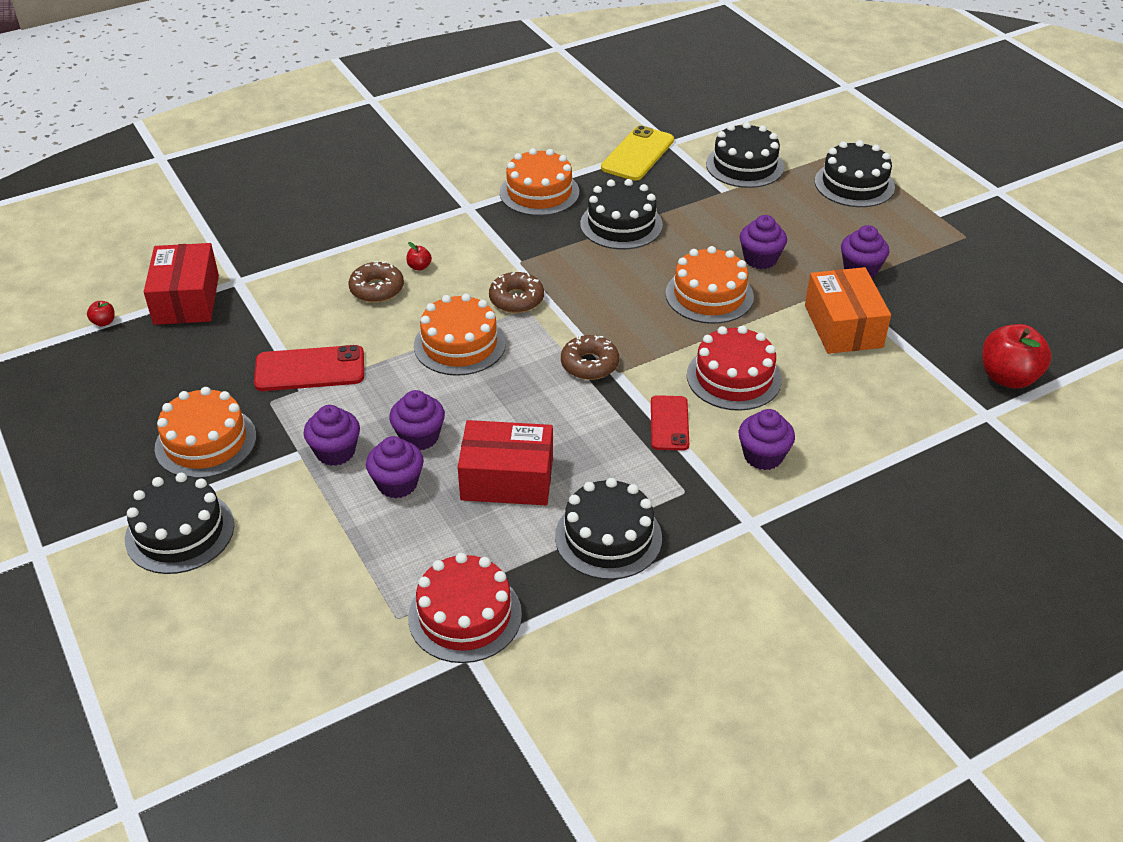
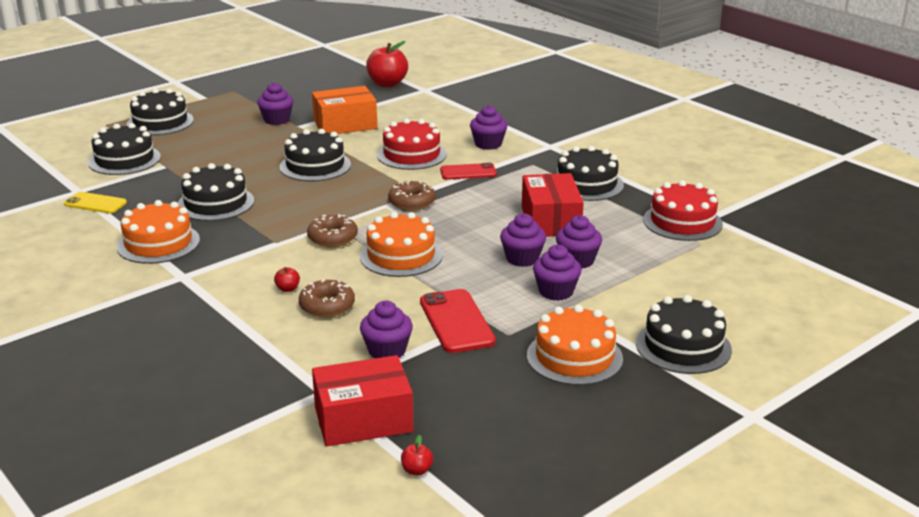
camera: 100 degrees left, 15 degrees down
(637, 154) = (95, 203): yellow phone -> yellow phone, size x0.66
(709, 295) = (315, 166): orange cake -> black cake
(760, 259) = (265, 150): purple cupcake -> purple cupcake (387, 351)

